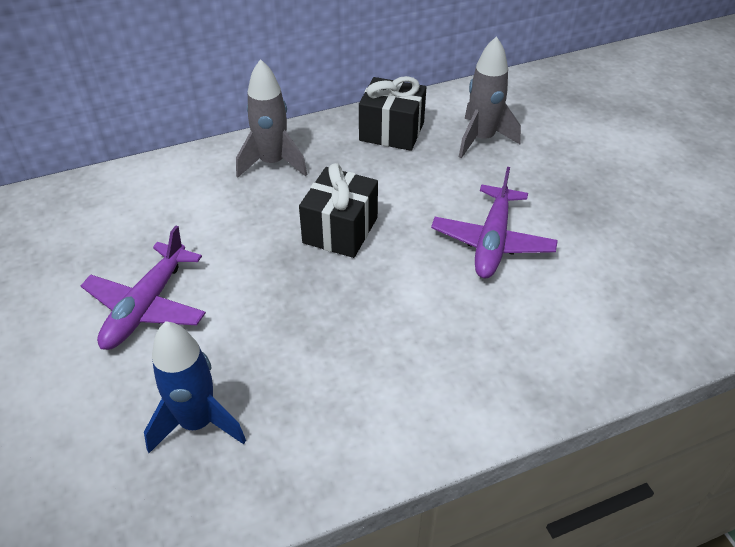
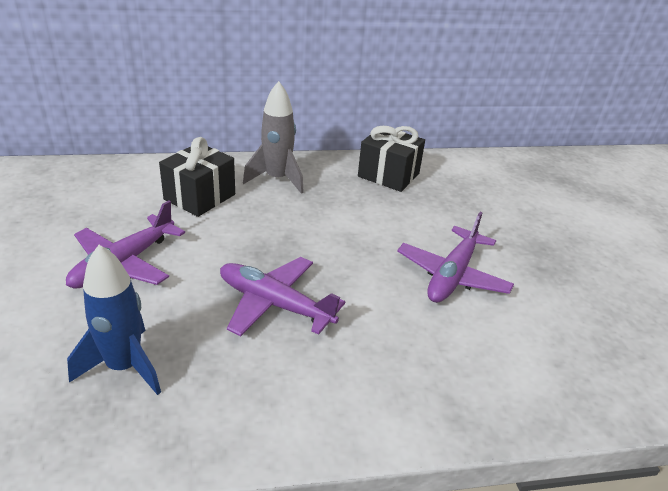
camera: 10 degrees right, 10 degrees down
(323, 317) = (274, 304): none -> purple plane
(340, 230) = (316, 239): black gift -> black gift (199, 197)
(482, 139) = (467, 195): grey rocket -> none

